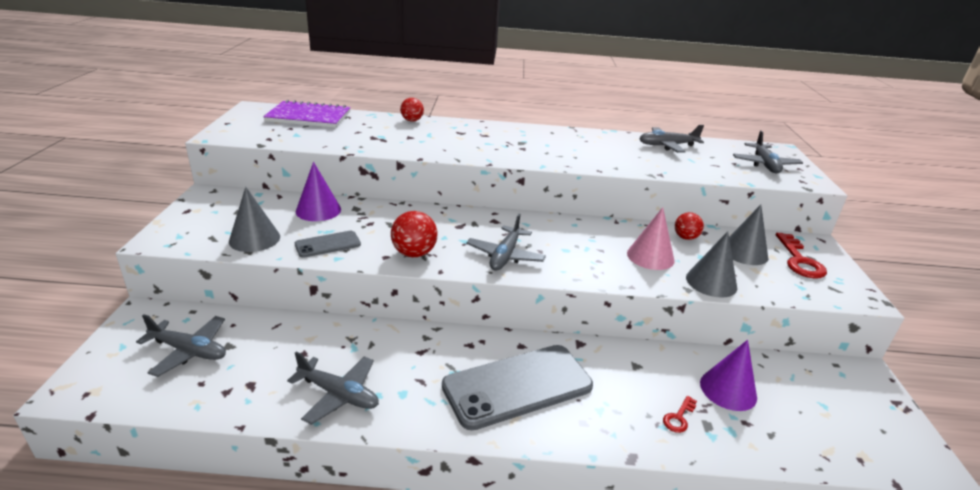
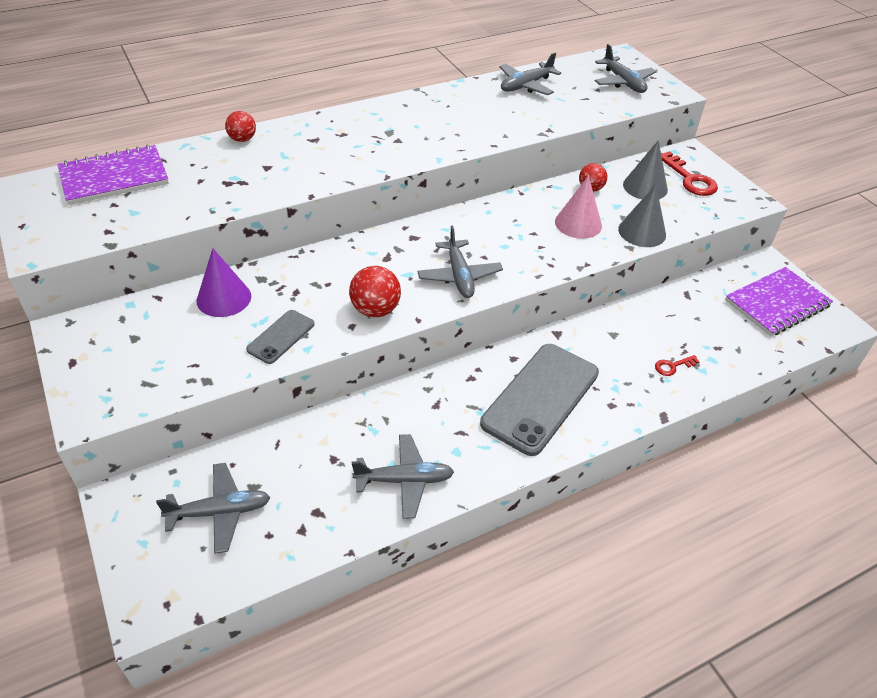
camera: 30 degrees left, 15 degrees up
(254, 239) = (196, 364): grey cone -> none
(679, 417) = (672, 366): red key -> red key turned 60 degrees clockwise
(728, 390) = (690, 325): purple cone -> none
(853, 411) = (777, 303): none -> purple notebook

